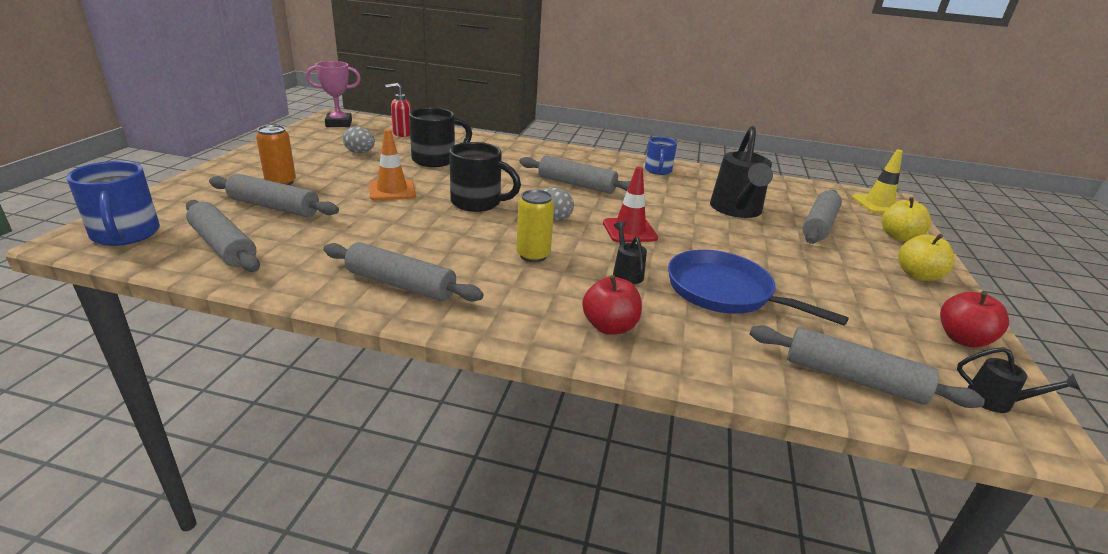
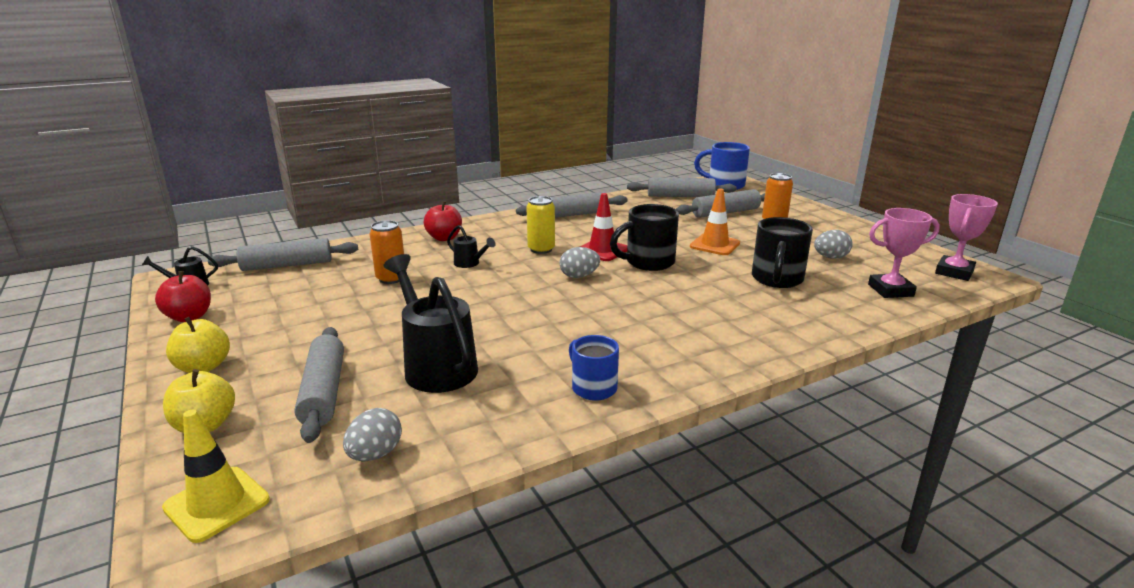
camera: 140 degrees right, 5 degrees down
(402, 133) = (890, 290): red soap dispenser -> pink trophy
(576, 184) = (626, 315): grey rolling pin -> none
(629, 230) = (509, 292): red traffic cone -> red traffic cone (602, 250)
(724, 292) = (391, 279): blue pan -> orange can
(795, 192) = (375, 454): none -> grey egg

